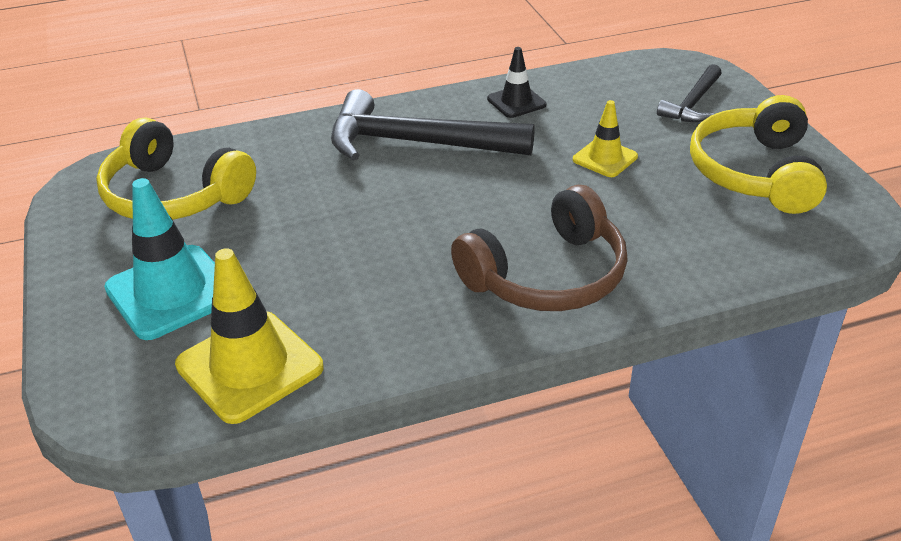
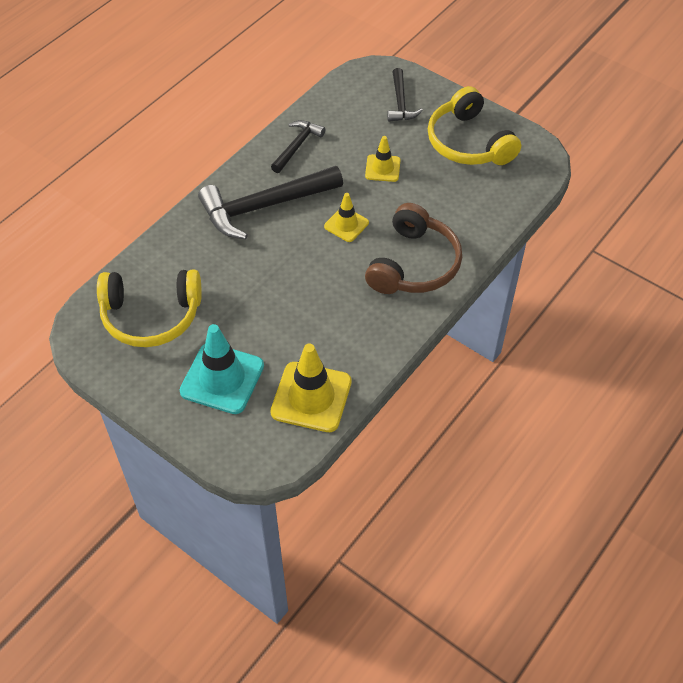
camera: 35 degrees left, 15 degrees up
(498, 197) = (346, 224): none -> yellow traffic cone
(516, 102) = (297, 146): black traffic cone -> black hammer

